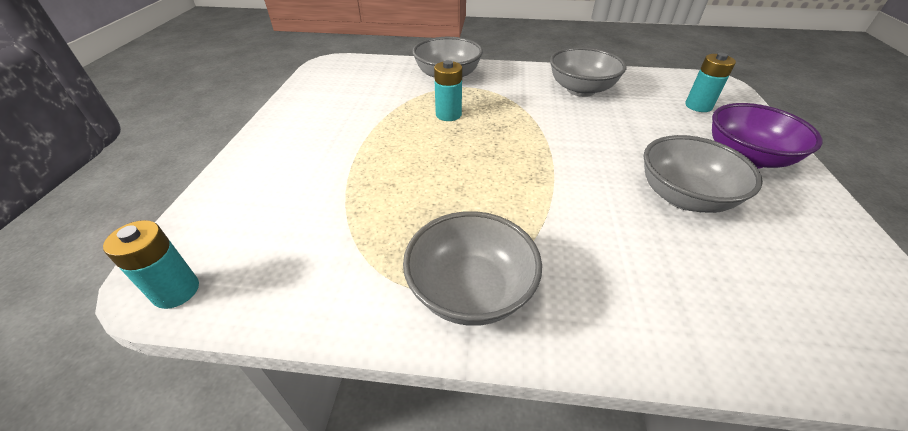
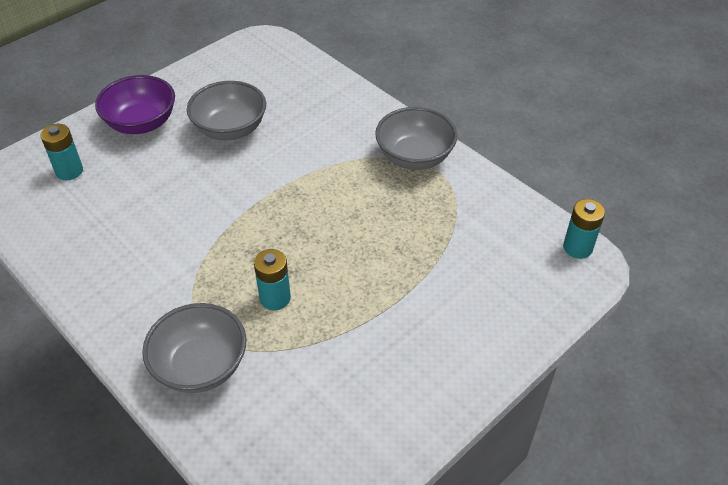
camera: 140 degrees left, 5 degrees up
(581, 90) = (114, 251): grey bowl -> none

